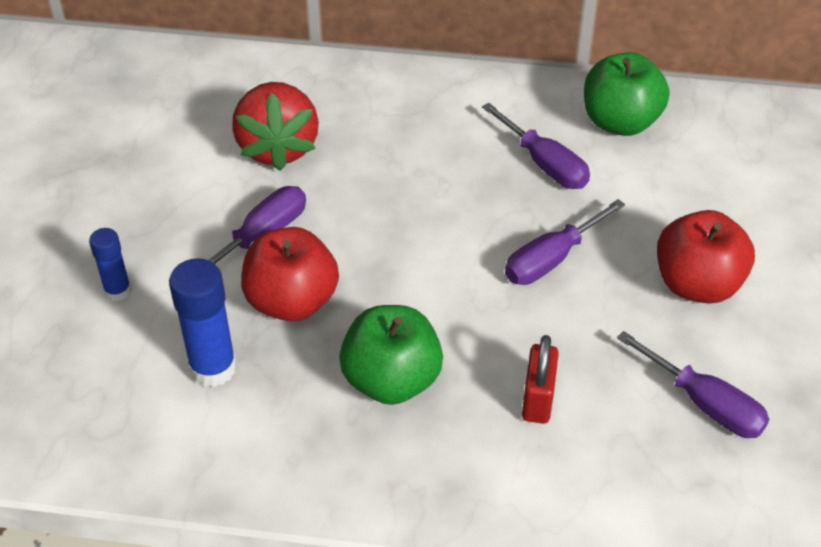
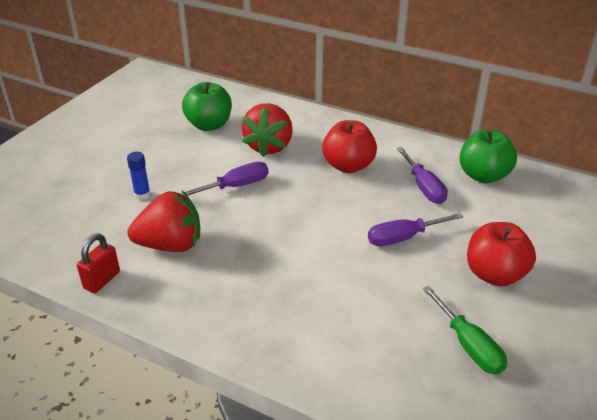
camera: 20 degrees right, 10 degrees down
(213, 368) = (170, 245): blue glue stick -> red strawberry
(292, 301) = (234, 222): red apple -> red apple (348, 166)
(391, 380) = (270, 278): green apple -> green apple (209, 125)
(538, 400) = (356, 313): red padlock -> red padlock (102, 280)
(705, 404) = (468, 345): purple screwdriver -> green screwdriver

